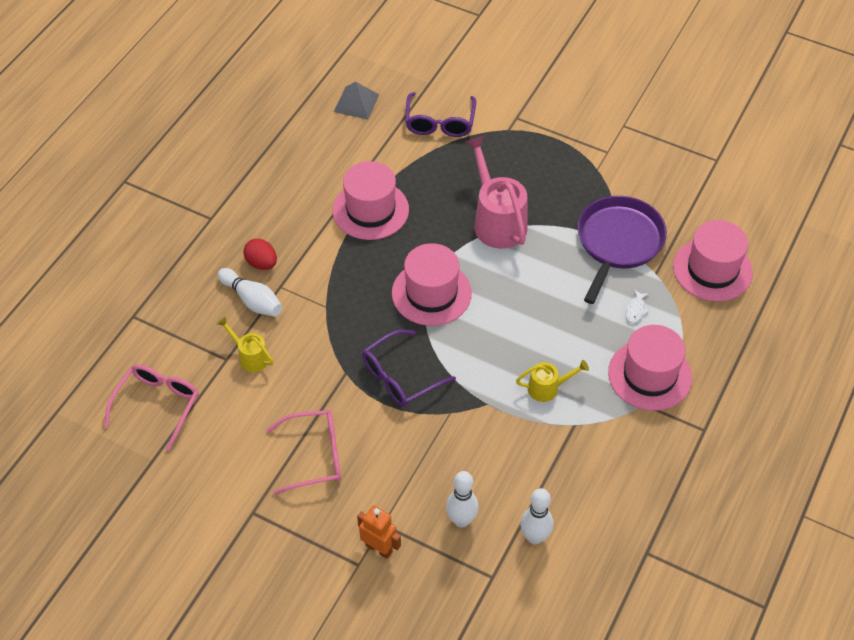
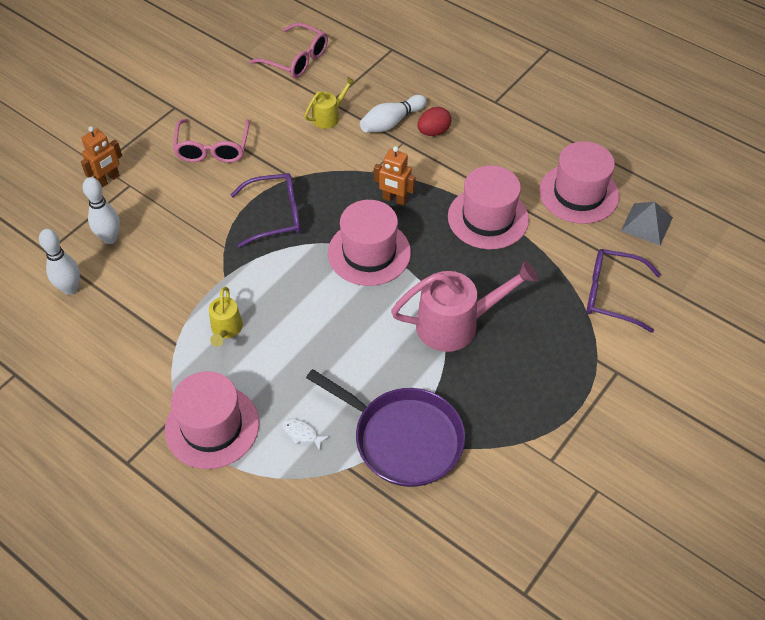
camera: 100 degrees right, 0 degrees up
(360, 283) = (394, 199): none -> orange robot
(400, 377) = (276, 215): purple glasses -> purple glasses turned 105 degrees clockwise
(712, 269) = (341, 534): pink hat -> pink hat (579, 193)

